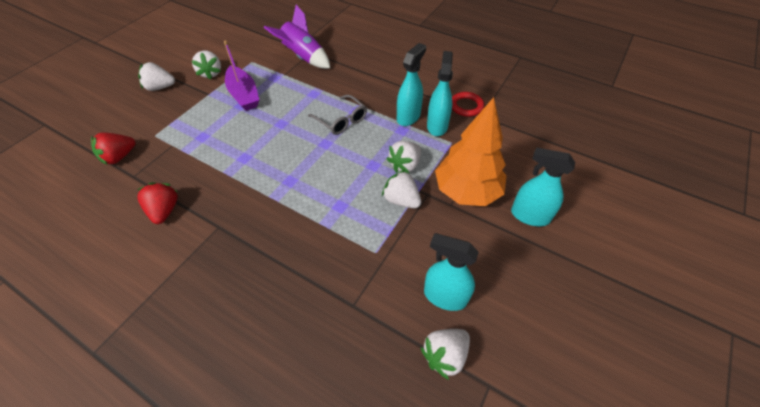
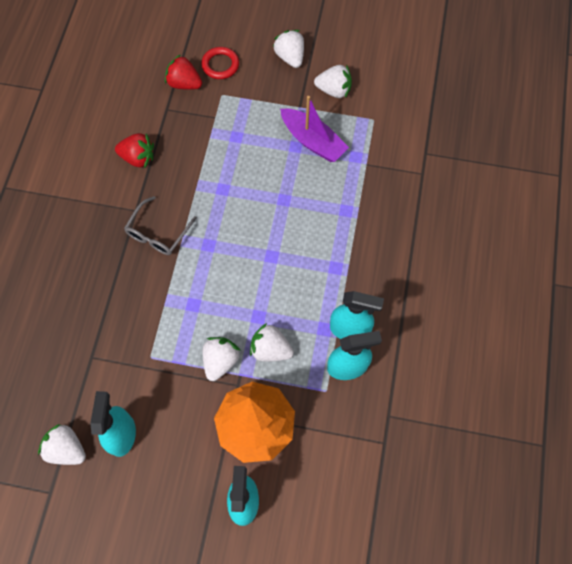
camera: 70 degrees right, 15 degrees up
(164, 211) = (138, 158): red strawberry -> red strawberry turned 45 degrees clockwise
(211, 73) = (334, 90): white strawberry -> white strawberry turned 135 degrees counterclockwise
(244, 95) = (313, 141): purple boat -> purple boat turned 90 degrees counterclockwise
(303, 57) = (408, 169): purple rocket -> none
(341, 120) = (314, 258): grey glasses -> grey glasses (158, 233)
(466, 106) = (398, 393): red ring -> red ring (220, 65)

